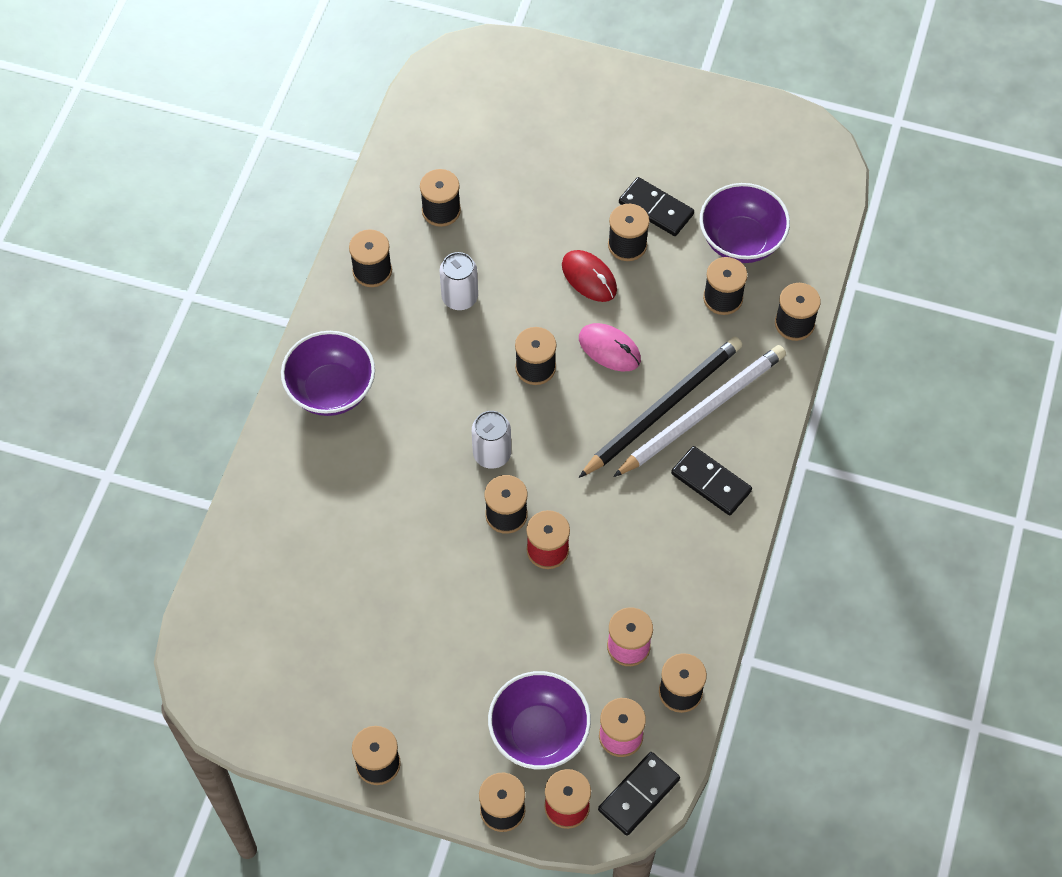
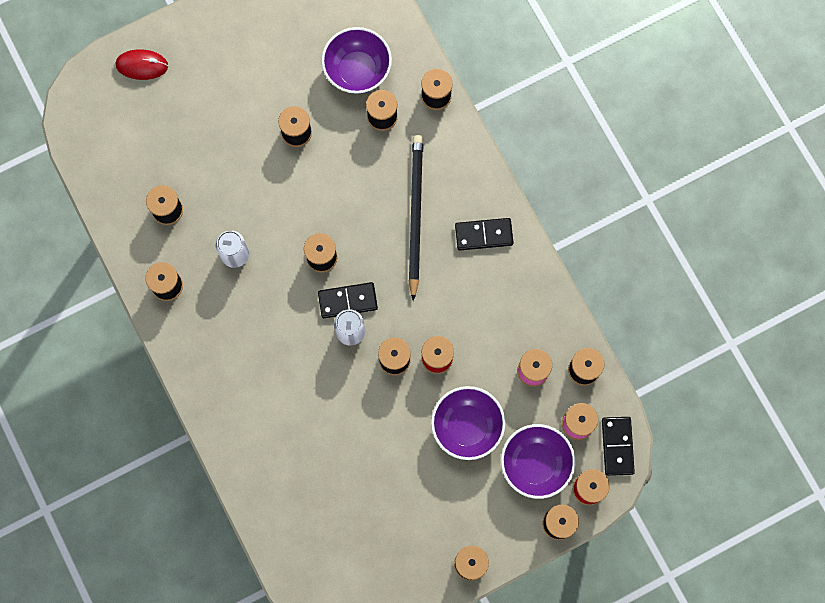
camera: 45 degrees left, 15 degrees up
(331, 390) = (221, 380): purple bowl -> purple bowl (467, 426)
(589, 278) = (296, 173): red mouse -> red mouse (142, 65)
(609, 349) = (351, 207): pink mouse -> none
(656, 209) = (290, 94): black domino -> black domino (347, 301)
(702, 412) = (439, 197): white pencil -> none

